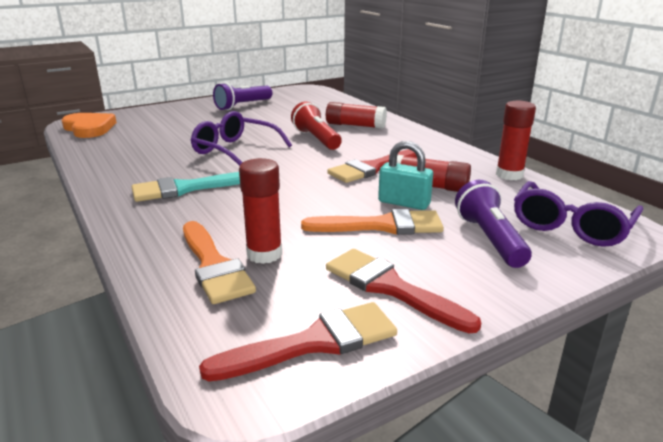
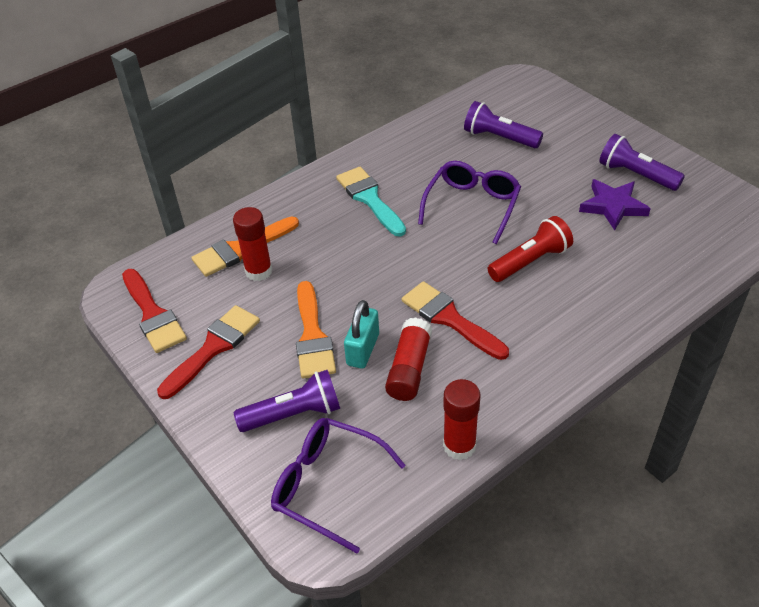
camera: 85 degrees right, 20 degrees up
(89, 128) = (504, 93): orange heart -> none
(152, 135) = (499, 138): none -> purple flashlight
(271, 114) = (613, 206): none -> purple star
(355, 125) = (598, 289): red glue stick -> none

